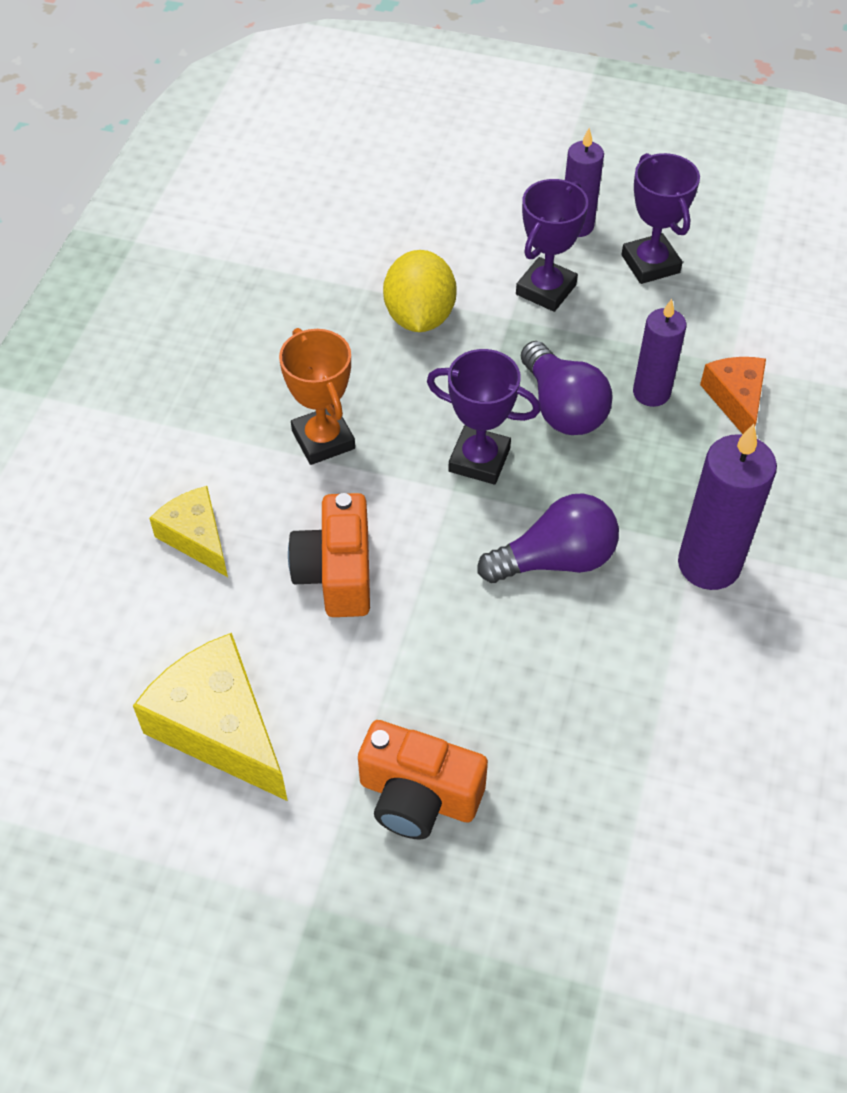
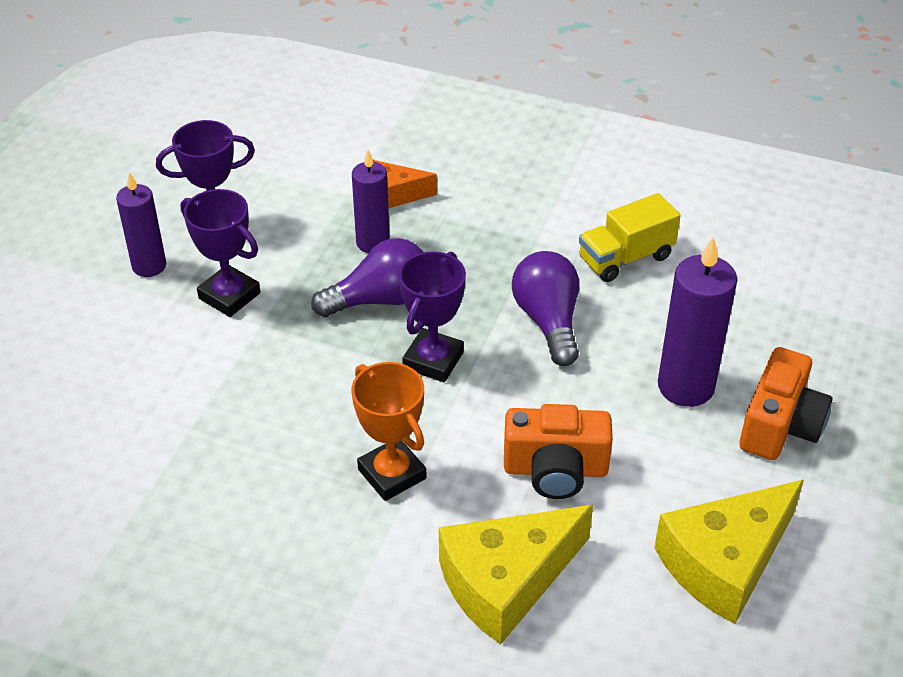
camera: 85 degrees left, 10 degrees down
(196, 537) = (506, 582): yellow cheese -> yellow cheese, size x1.65
(323, 440) = (392, 474): orange trophy -> orange trophy turned 75 degrees clockwise
(419, 317) = (241, 390): yellow lemon -> none
(681, 637) = (625, 258): none -> yellow truck
(709, 564) = (558, 234): purple candle -> purple candle (686, 386)

